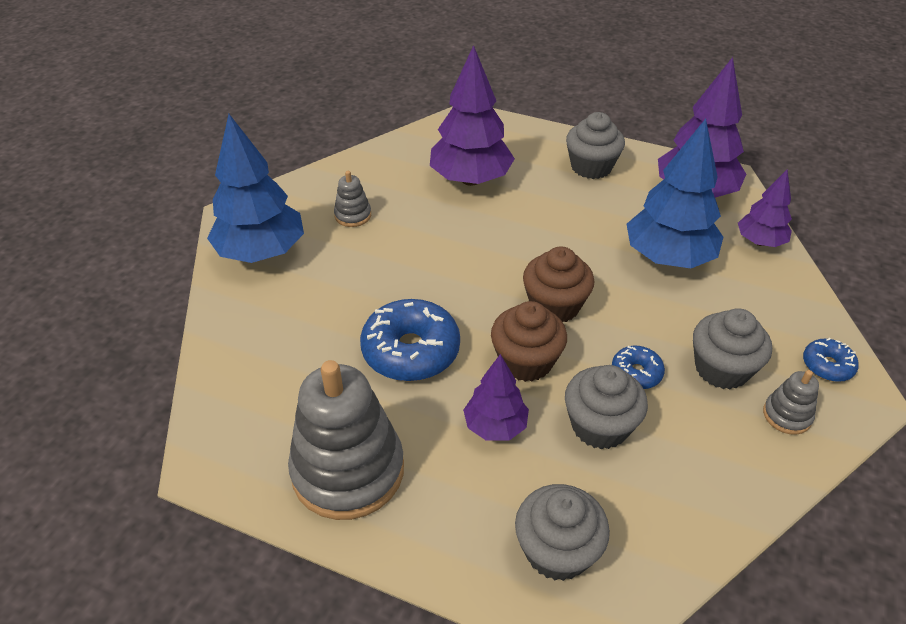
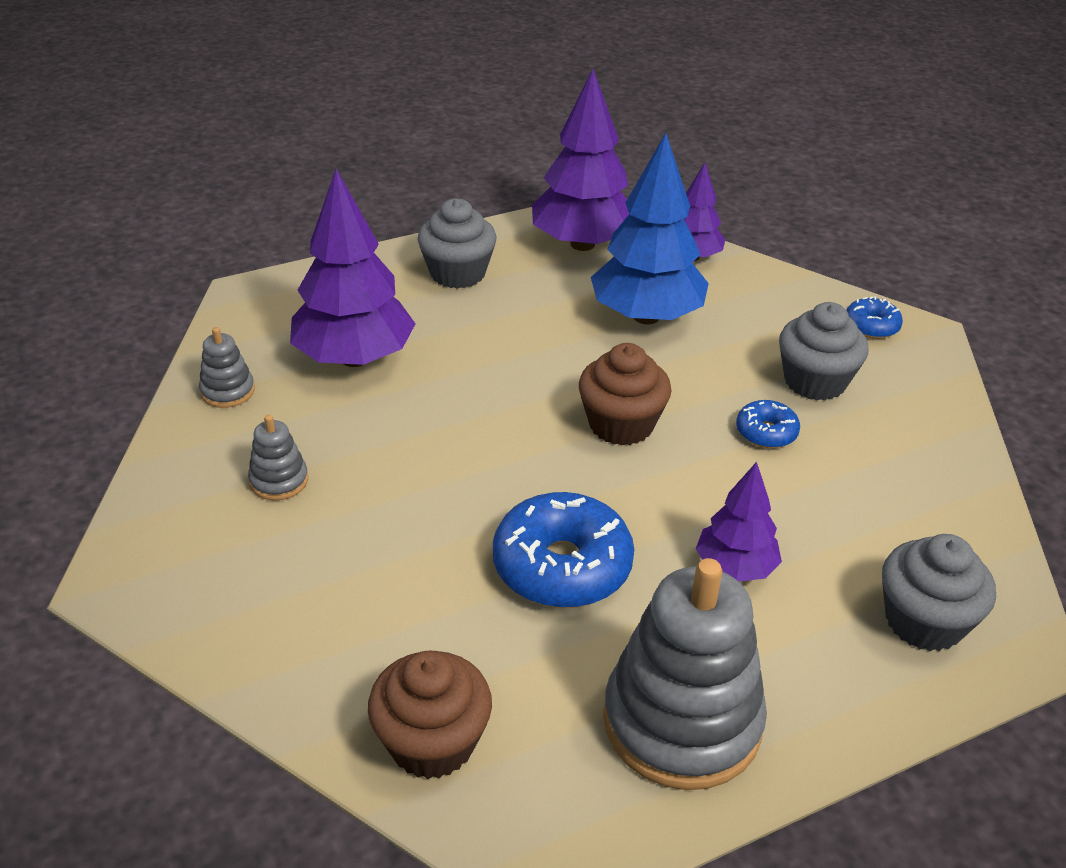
camera: 50 degrees left, 5 degrees down
(261, 252) = (230, 599): blue tree -> none
(526, 361) = (673, 492): brown cupcake -> brown cupcake (432, 742)
(600, 426) = (805, 497): grey cupcake -> none
(787, 415) = (901, 384): grey stacking toy -> grey stacking toy (227, 391)

